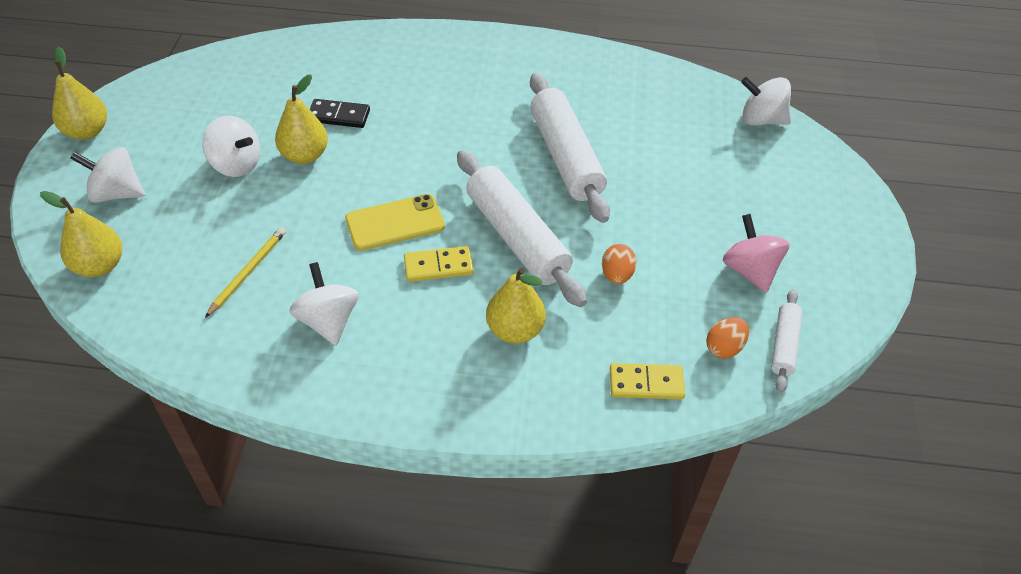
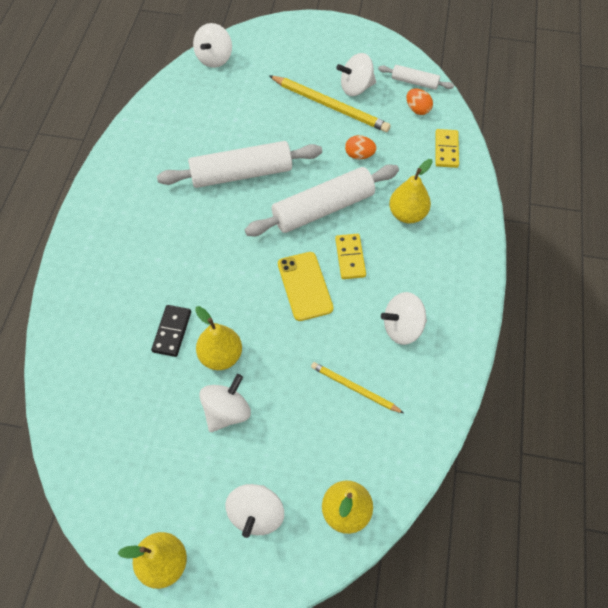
camera: 85 degrees left, 10 degrees up
(705, 241) = (330, 106): none -> yellow pencil
(750, 270) = (356, 88): pink spinning top -> white spinning top

